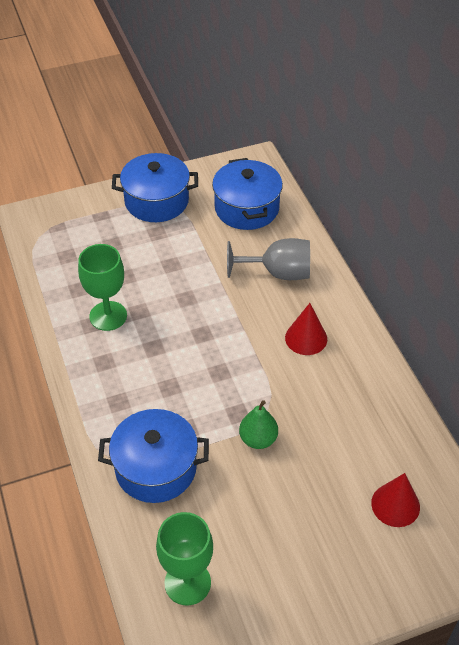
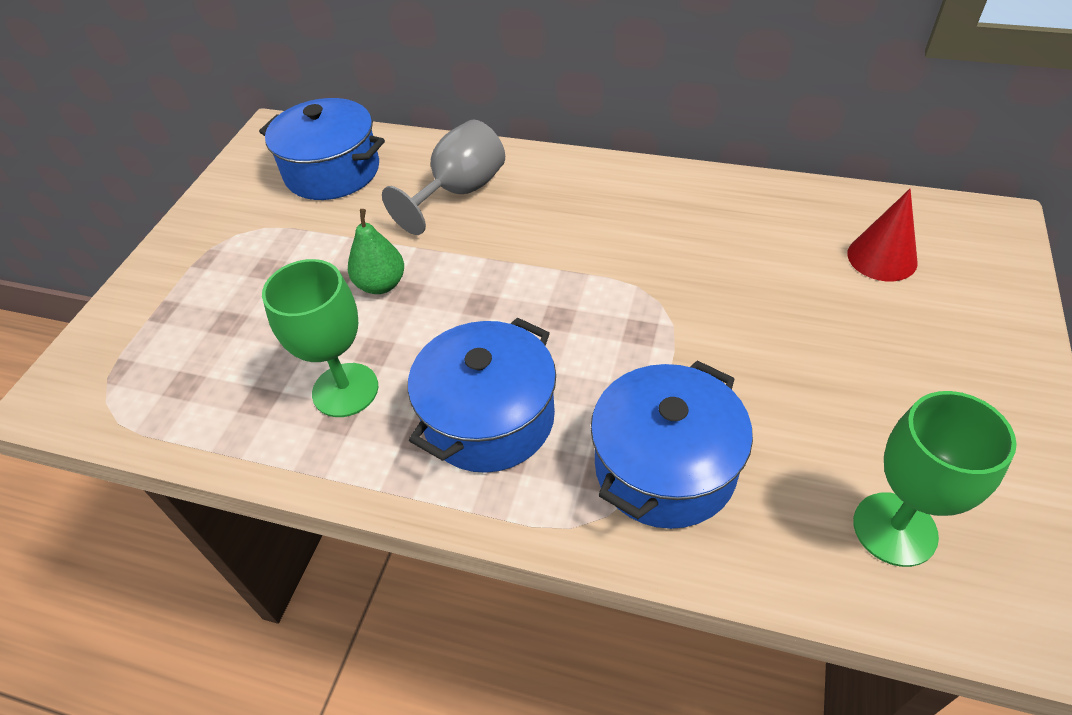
camera: 50 degrees left, 0 degrees up
(156, 201) = (215, 243): blue pot -> blue pot (489, 418)
(258, 439) = (698, 331): green pear -> green pear (381, 284)
(306, 338) = (579, 215): red cone -> none

